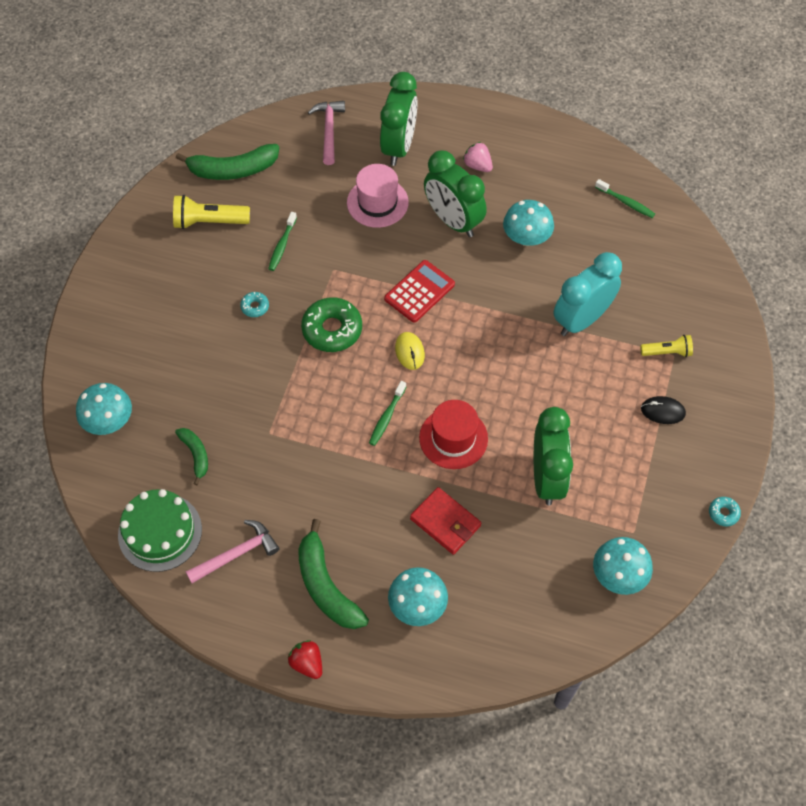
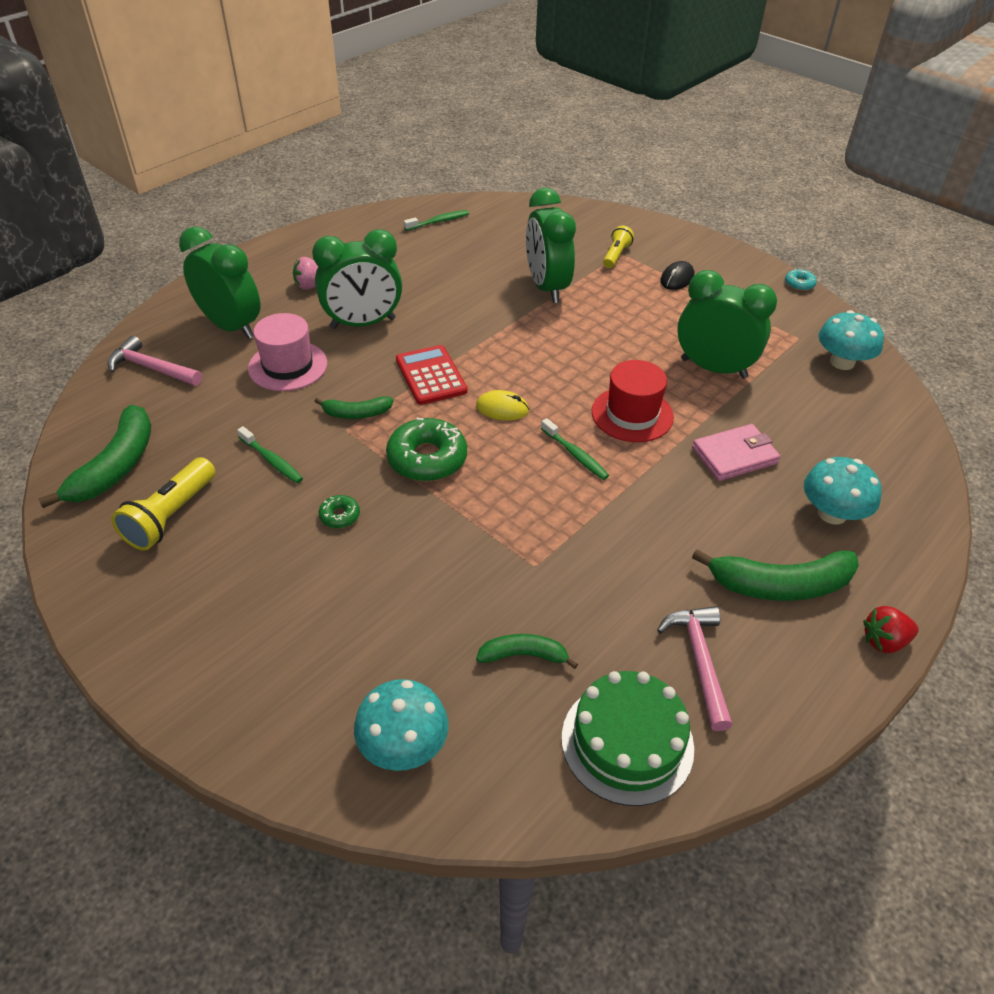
camera: 65 degrees left, 15 degrees down
(255, 307) = (340, 516): turquoise donut -> green donut
(352, 267) = (356, 413): none -> green banana
(445, 522) = (734, 456): red wallet -> pink wallet
(526, 237) = (426, 286): turquoise mushroom -> none
(581, 319) = (546, 287): turquoise clock -> green clock

